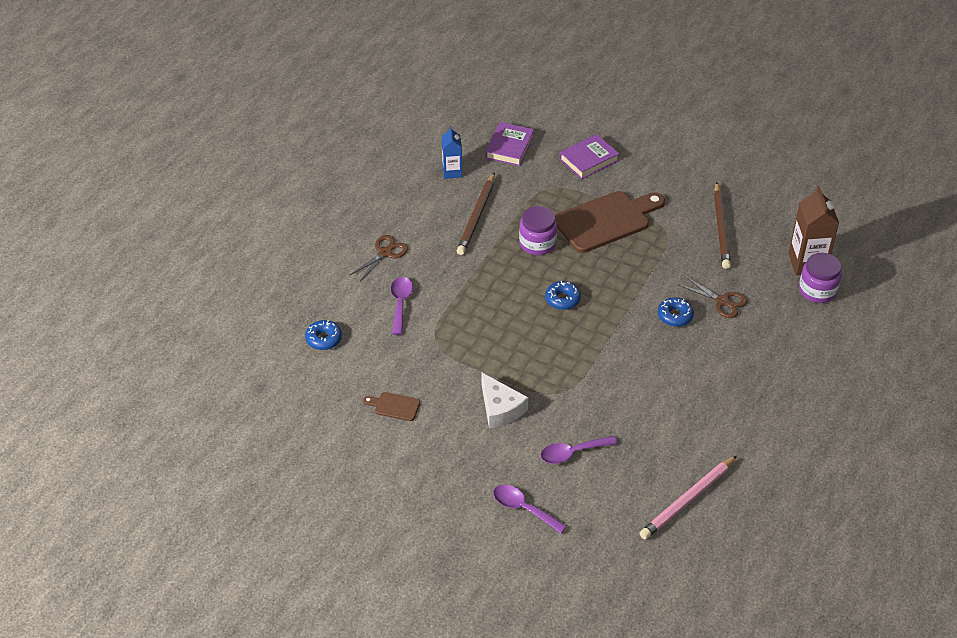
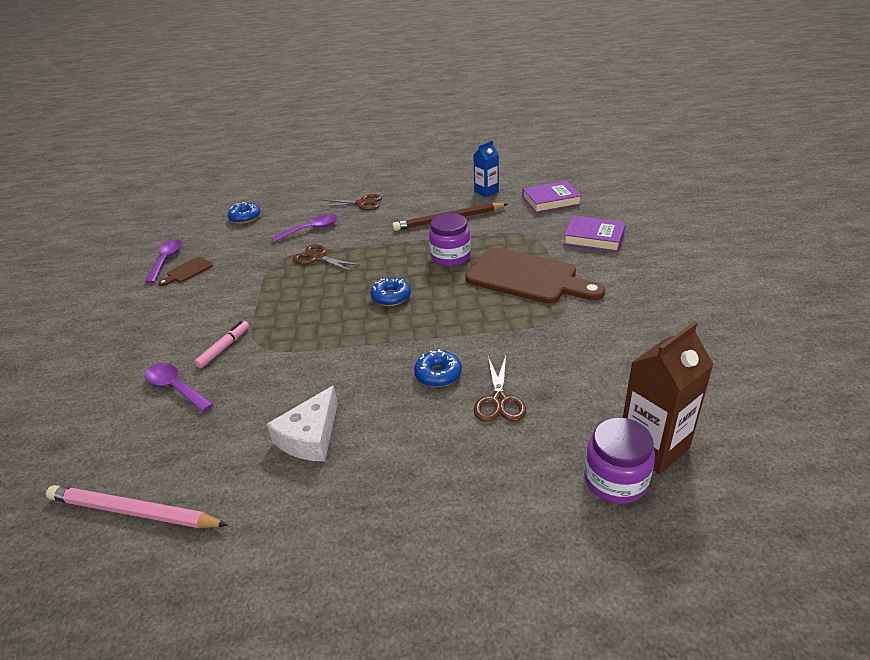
camera: 60 degrees right, 10 degrees down
(394, 406) = (187, 271): brown cutting board -> brown cutting board turned 120 degrees counterclockwise
(458, 317) = (317, 258): none -> brown scissors
(500, 408) = (216, 321): white cheese -> white cheese (310, 436)
(523, 508) = (81, 387): purple spoon -> purple spoon (166, 260)
(544, 413) = (224, 348): none -> pink marker
(721, 228) = (616, 350): brown pencil -> none

